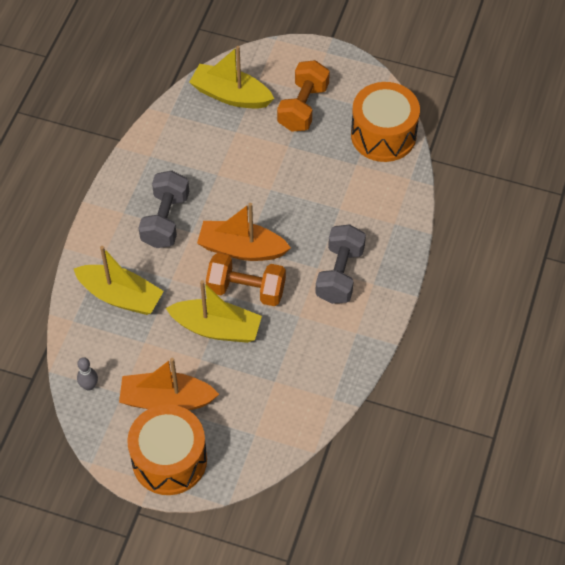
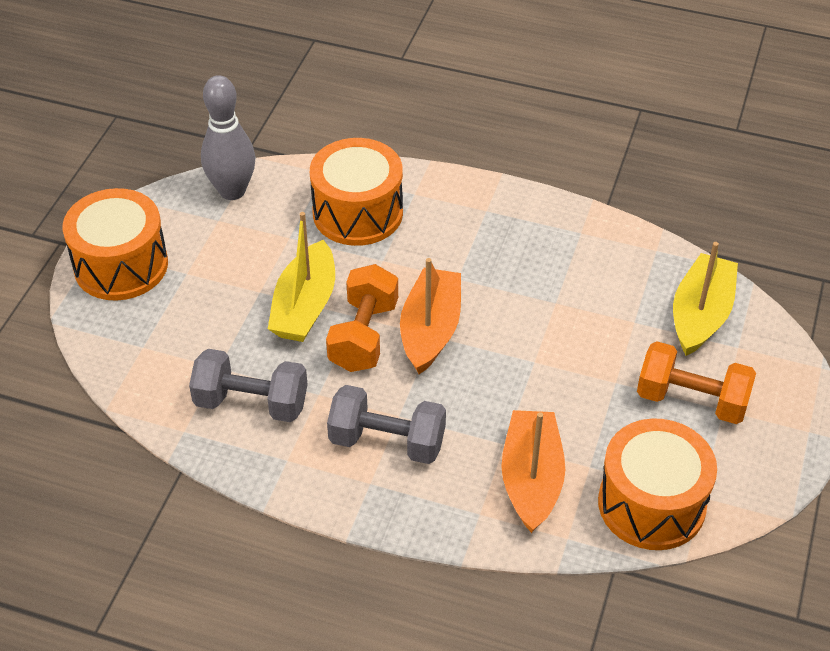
camera: 90 degrees right, 10 degrees down
(89, 386) = (232, 191): grey bowling pin -> grey bowling pin, size x2.11
(120, 296) = (358, 213): yellow boat -> orange drum
(165, 220) = (476, 251): grey dumbbell -> grey dumbbell (251, 403)
(166, 400) = (204, 260): orange boat -> orange boat (531, 479)

